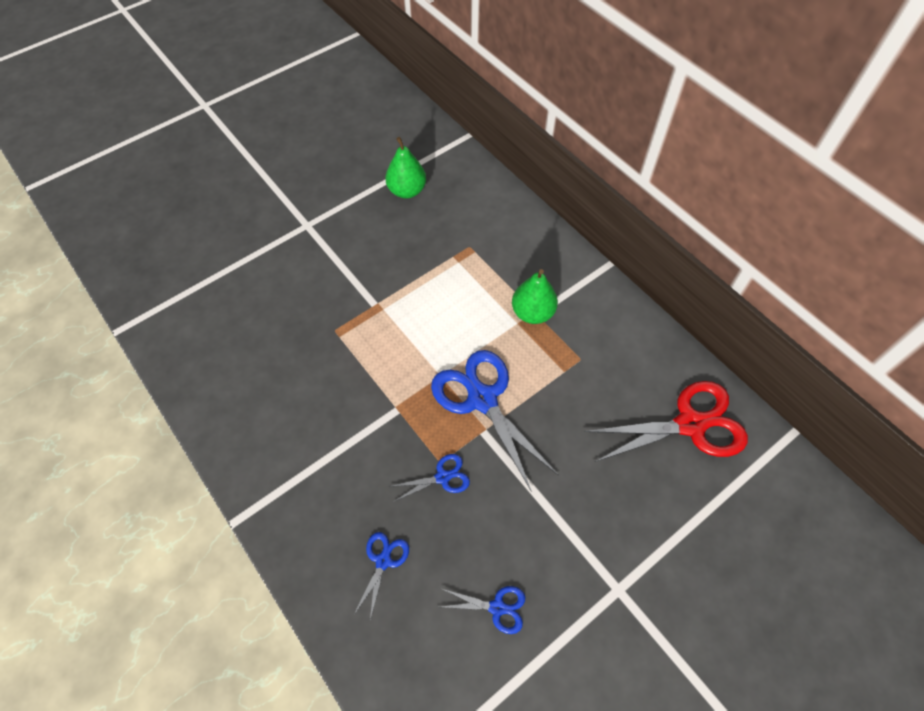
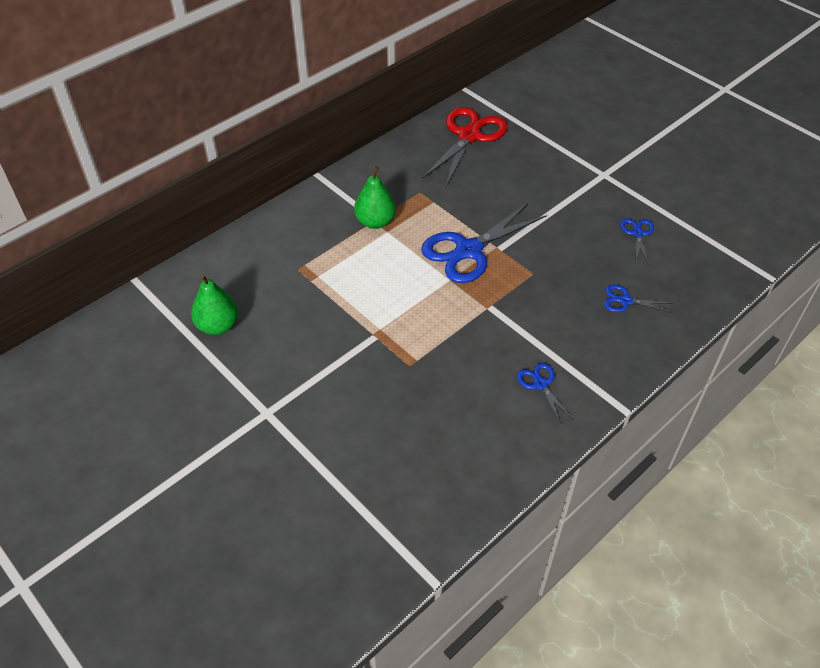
camera: 95 degrees left, 10 degrees down
(443, 477) = (546, 270): blue scissors -> blue scissors (540, 384)
(690, 424) = (469, 136): red scissors -> red scissors turned 45 degrees clockwise

